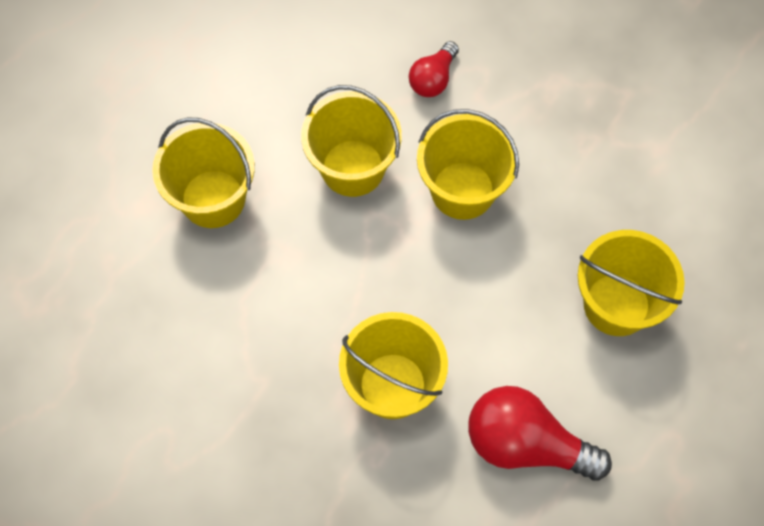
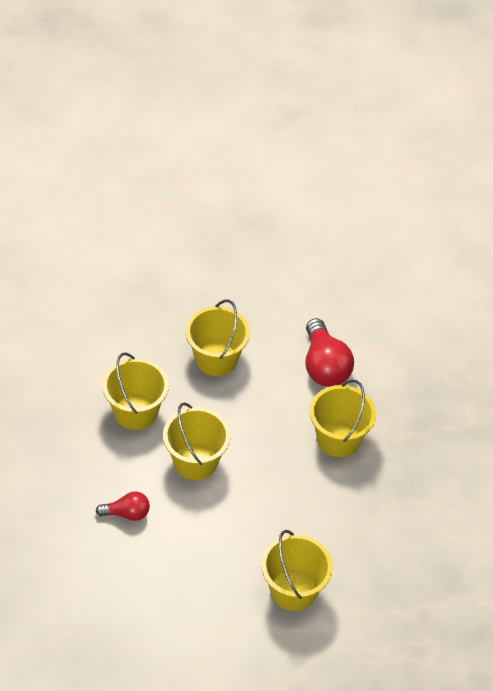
camera: 125 degrees left, 15 degrees down
(353, 168) = (220, 525): yellow bucket -> yellow bucket (136, 412)

